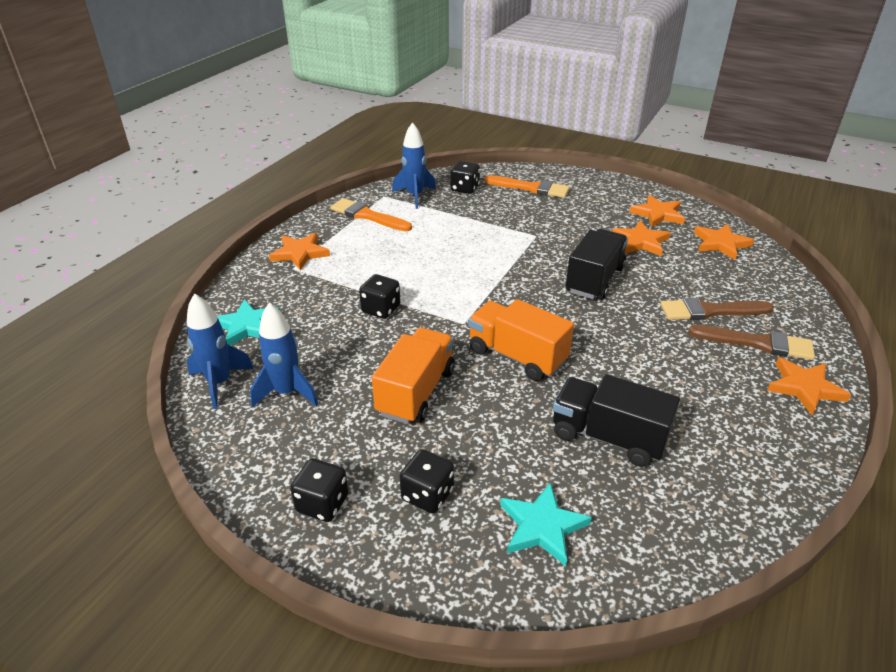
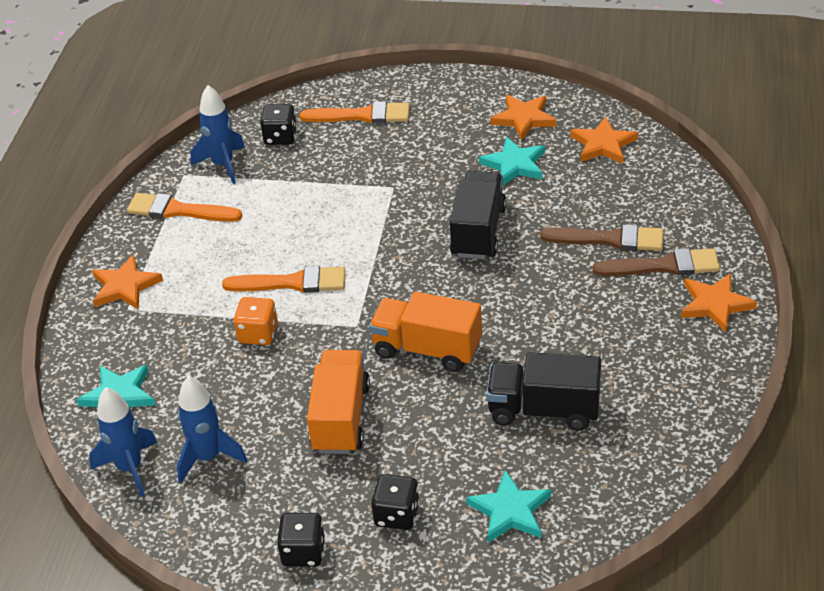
camera: 15 degrees left, 5 degrees up
(381, 309) = (258, 334): black dice -> orange dice
(426, 280) = (292, 283): none -> orange brush
(640, 241) = (514, 165): orange star -> turquoise star
(710, 311) = (609, 239): brown brush -> brown brush turned 150 degrees counterclockwise

